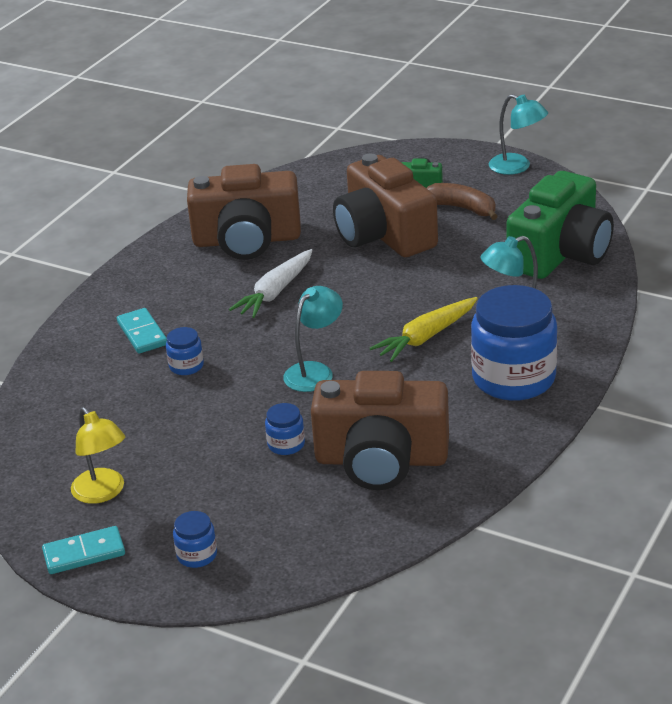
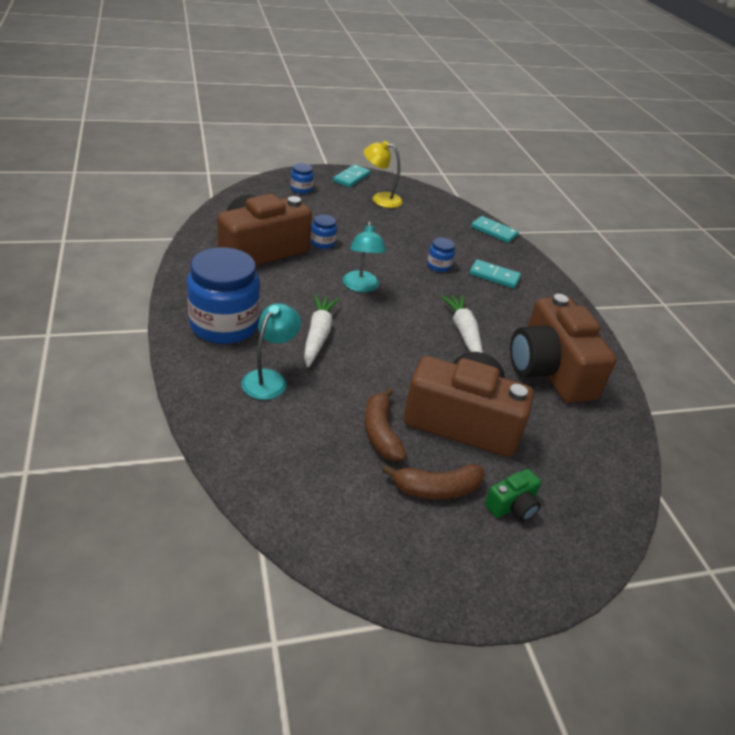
camera: 130 degrees right, 5 degrees up
(36, 387) = (494, 231): none -> turquoise domino
(247, 240) = (550, 370): brown camera -> brown camera turned 60 degrees counterclockwise
(426, 337) = (318, 335): yellow carrot -> white carrot
(462, 249) = (381, 433): none -> brown banana
(517, 167) = (454, 594): turquoise lamp -> none
(560, 253) = (288, 467): green camera -> none

